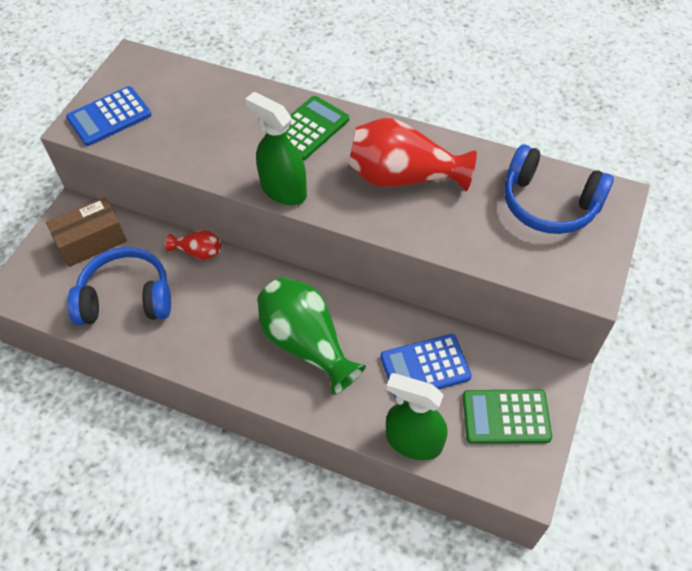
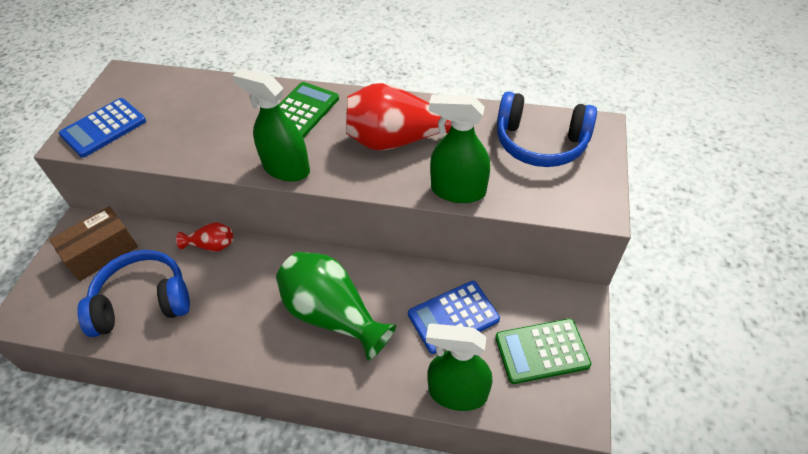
camera: 10 degrees left, 5 degrees down
(451, 242) = (458, 191): none -> green spray bottle

